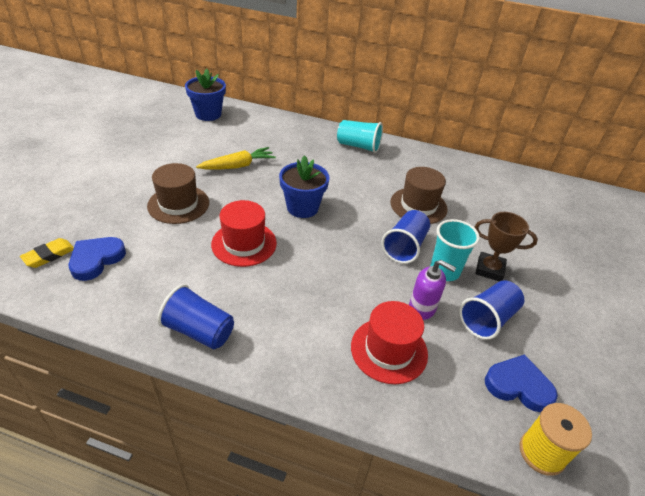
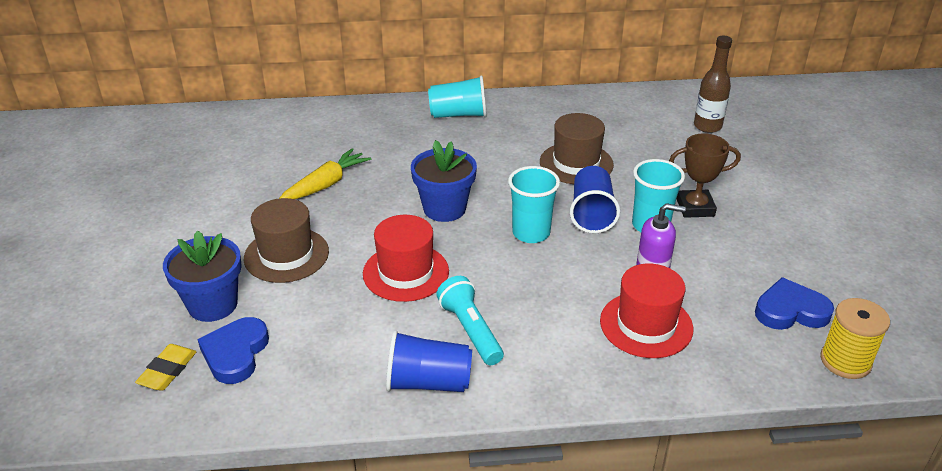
camera: 20 degrees left, 5 degrees down
(208, 114) = (231, 131): blue flower pot -> blue flower pot (213, 304)
(256, 303) = (470, 330): none -> turquoise flashlight
(350, 246) = (531, 233): none -> turquoise cup
(487, 319) = (724, 258): blue cup -> none
(539, 210) = (707, 126): none -> brown bottle

